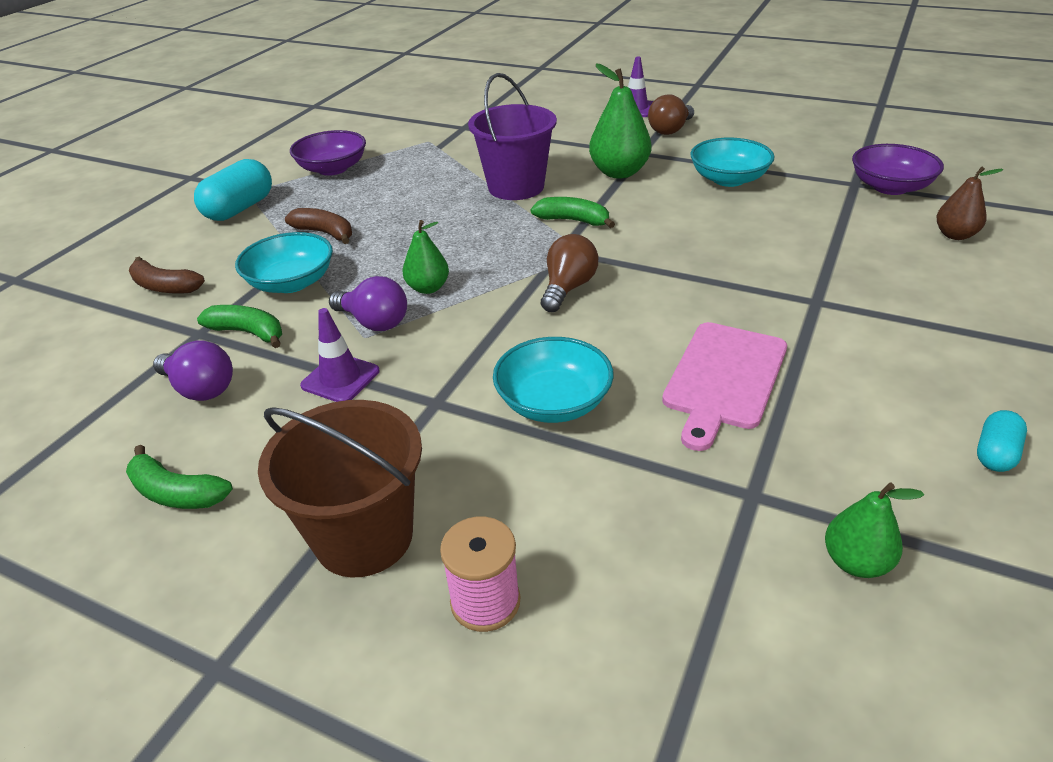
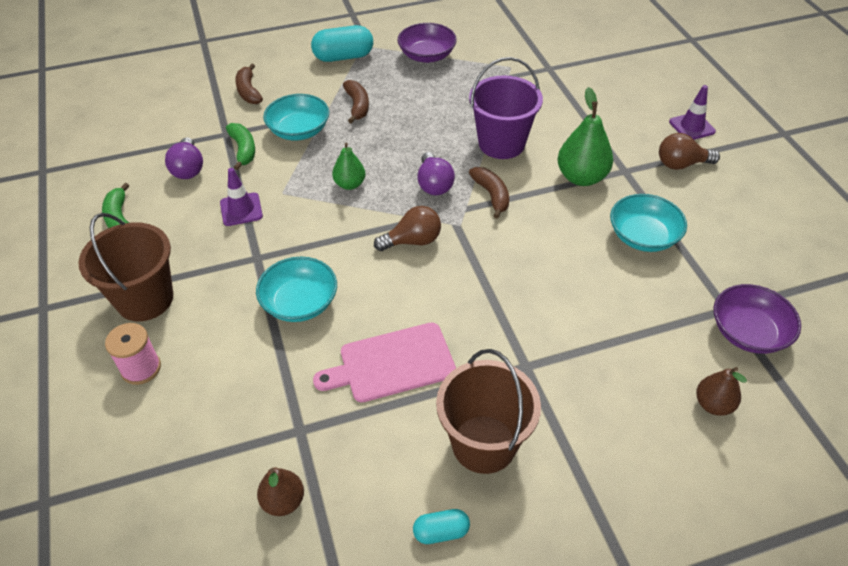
camera: 45 degrees right, 10 degrees up
(374, 322) = (297, 187): purple light bulb -> purple light bulb (434, 184)
(573, 220) = (491, 195): green banana -> brown banana
(856, 562) = (283, 501): green pear -> brown pear
(895, 370) = (484, 444): none -> brown bucket

